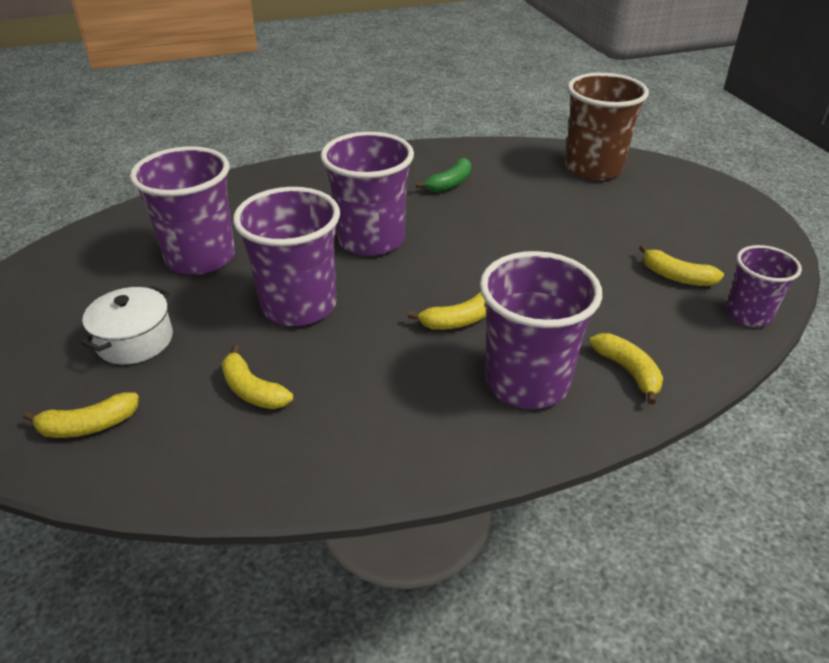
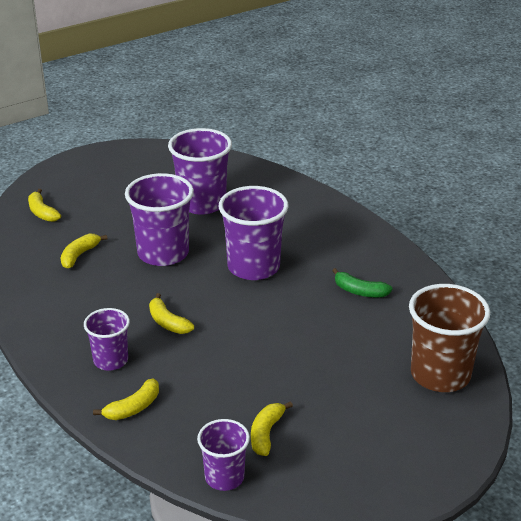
camera: 75 degrees right, 5 degrees down
(135, 340) = (112, 205): white pot -> none
(527, 382) = (110, 360): purple cup -> purple cup, size x0.59

